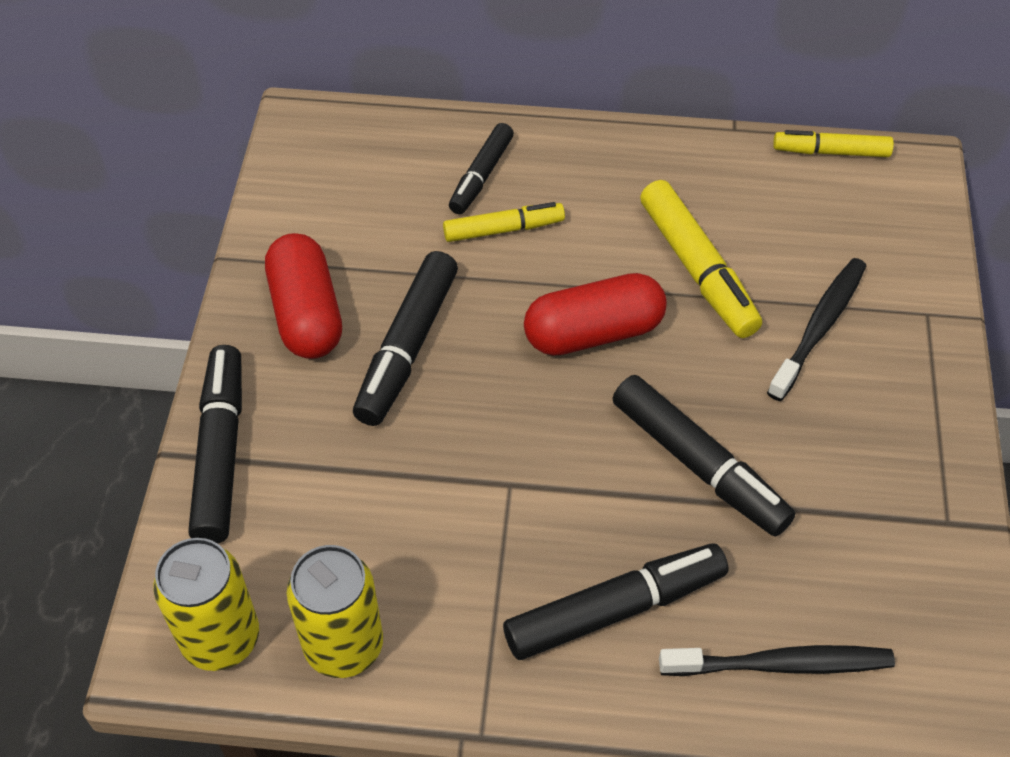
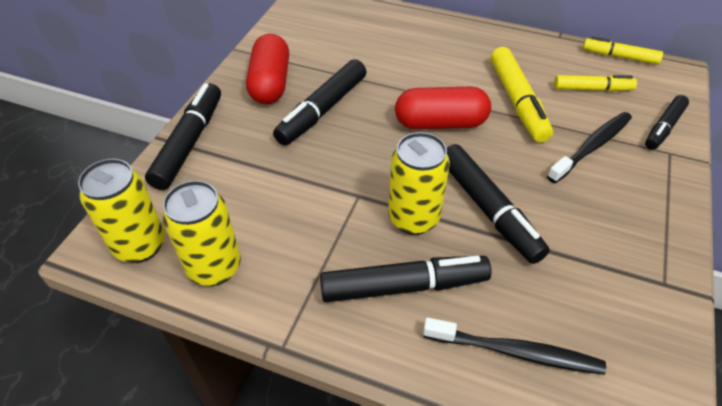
camera: 15 degrees right, 5 degrees down
(481, 176) = (398, 35): black marker -> black marker (663, 128)
(503, 229) = (402, 62): yellow marker -> yellow marker (592, 89)
(599, 503) = (413, 218): none -> yellow can

